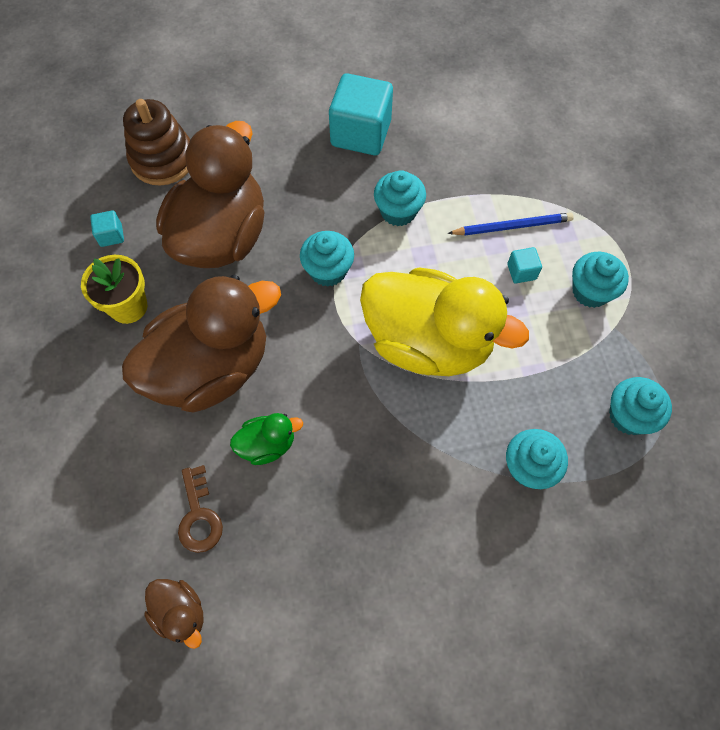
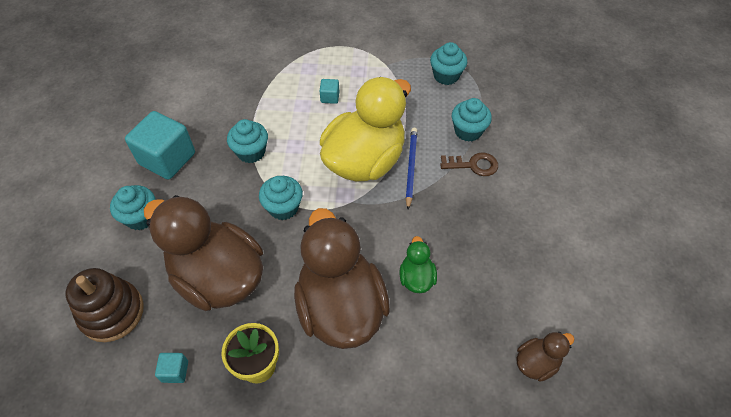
camera: 75 degrees left, 10 degrees down
(199, 516) = (463, 337): brown key -> brown key (473, 165)
(512, 226) = (293, 92): blue pencil -> blue pencil (411, 167)
(590, 291) = (357, 68): turquoise cupcake -> turquoise cupcake (141, 217)

